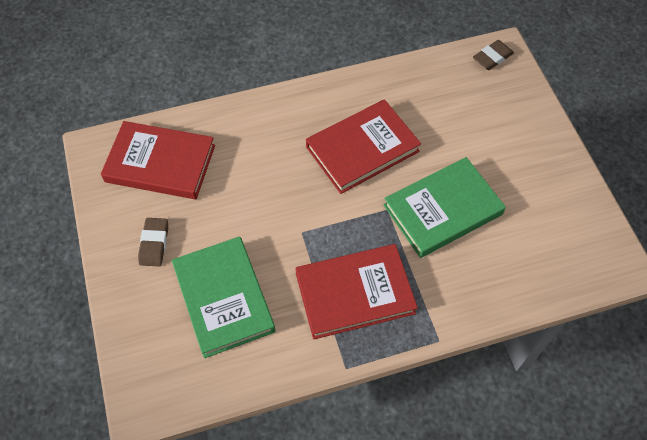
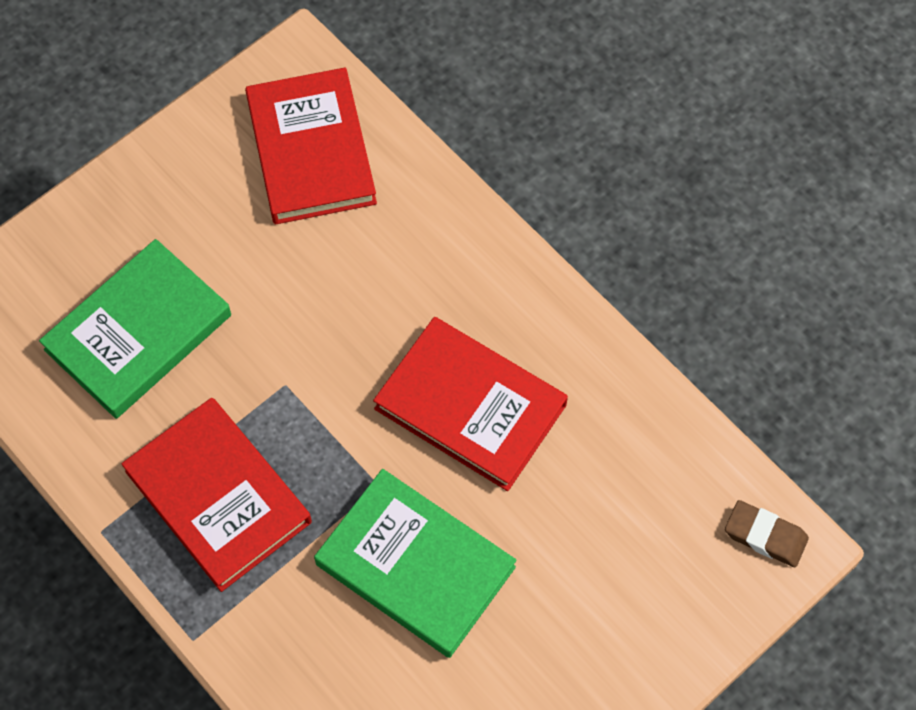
camera: 65 degrees right, 5 degrees up
(154, 244) = (181, 208): brown eraser -> none

